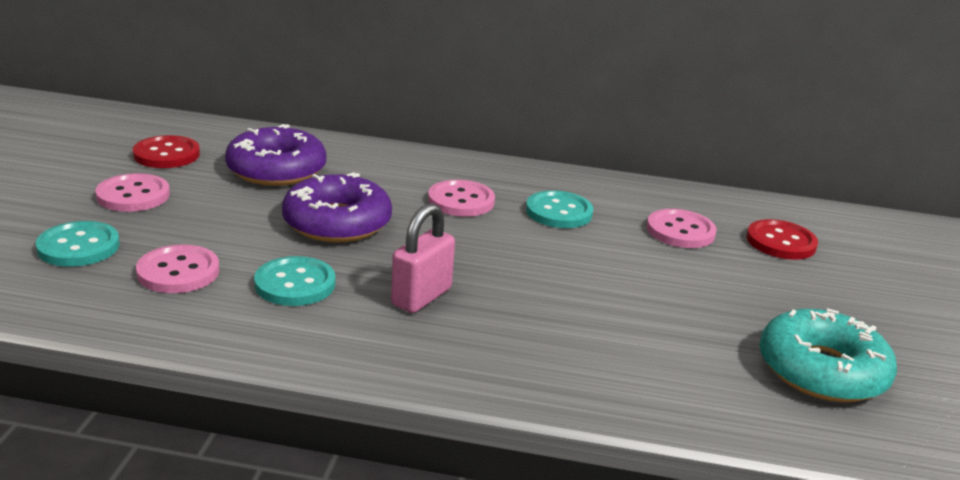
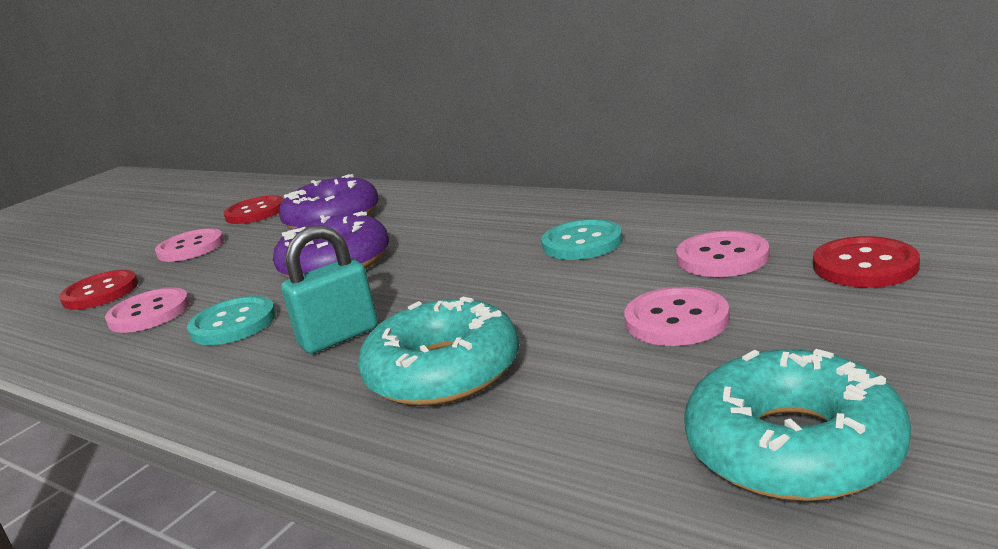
camera: 30 degrees right, 5 degrees down
(78, 247) = (100, 292): turquoise button -> red button
(421, 297) = (339, 337): pink padlock -> turquoise padlock
(461, 201) = (481, 237): pink button -> pink button (676, 320)
(546, 326) = (443, 371): none -> turquoise donut

